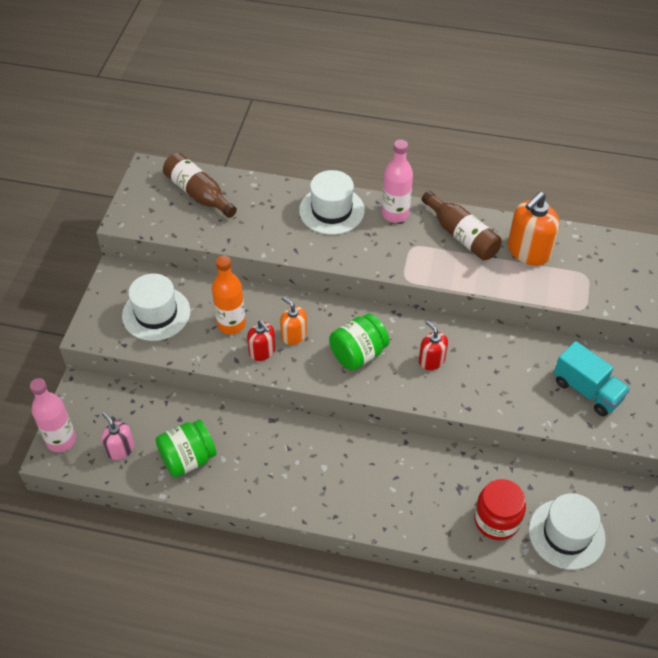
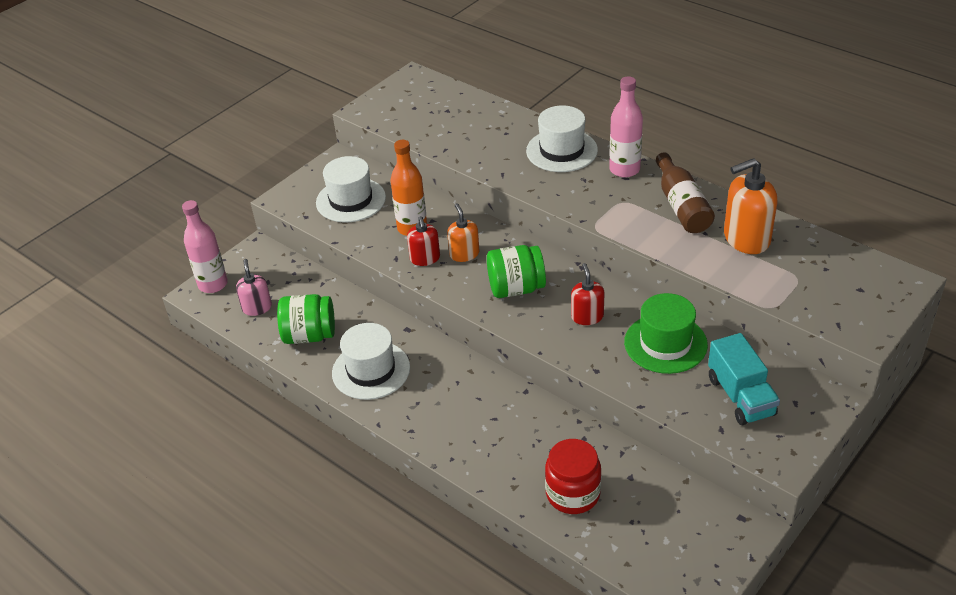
camera: 30 degrees right, 10 degrees down
(198, 194) = (444, 106): brown bottle -> none
(506, 363) = (665, 343): none -> green hat
(566, 534) = (641, 535): white hat -> white hat (371, 370)

